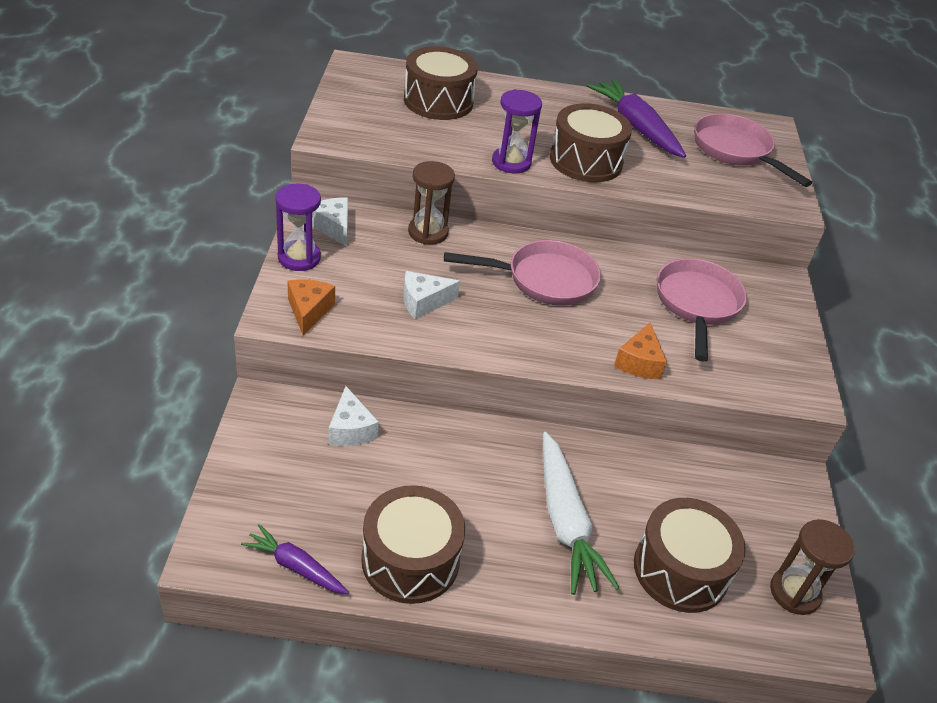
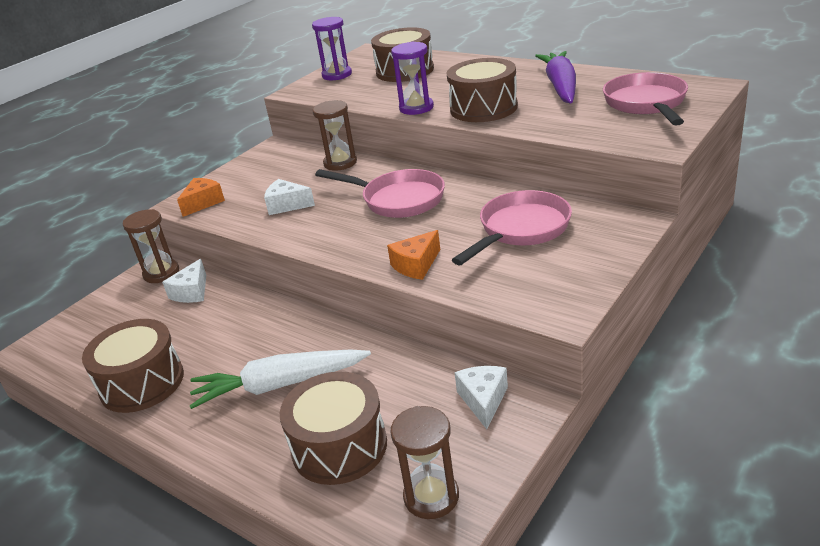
camera: 40 degrees right, 10 degrees down
(281, 410) = (161, 273): none -> brown hourglass
(295, 567) = (69, 368): purple carrot -> none
(299, 258) = (233, 172): purple hourglass -> purple hourglass (337, 75)
(333, 227) = (276, 156): white cheese -> white cheese (483, 400)
(565, 522) = (279, 385): white carrot -> white carrot turned 60 degrees clockwise

